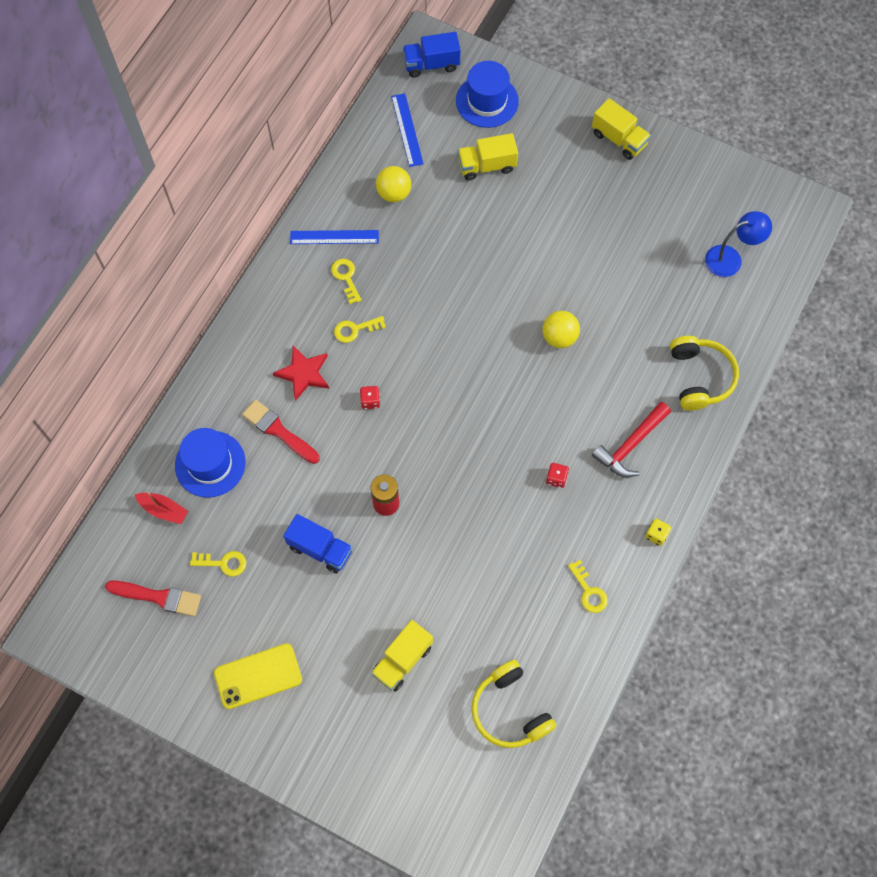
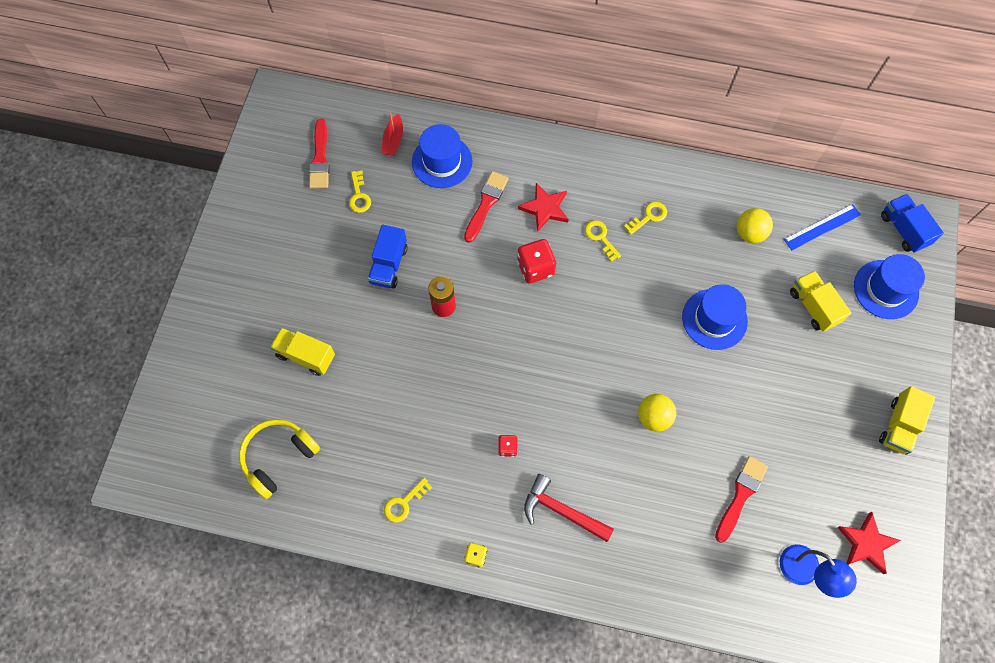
camera: 75 degrees right, 0 degrees up
(258, 676) = (270, 248): yellow phone -> none
(334, 237) = (685, 196): blue ruler -> none
(370, 401) = (535, 268): red dice -> red dice, size x1.83
(475, 253) = (714, 319): none -> blue hat
(651, 287) = (740, 495): none -> red brush
(699, 377) = (656, 566): yellow headphones -> none
(716, 202) = (866, 543): none -> red star

